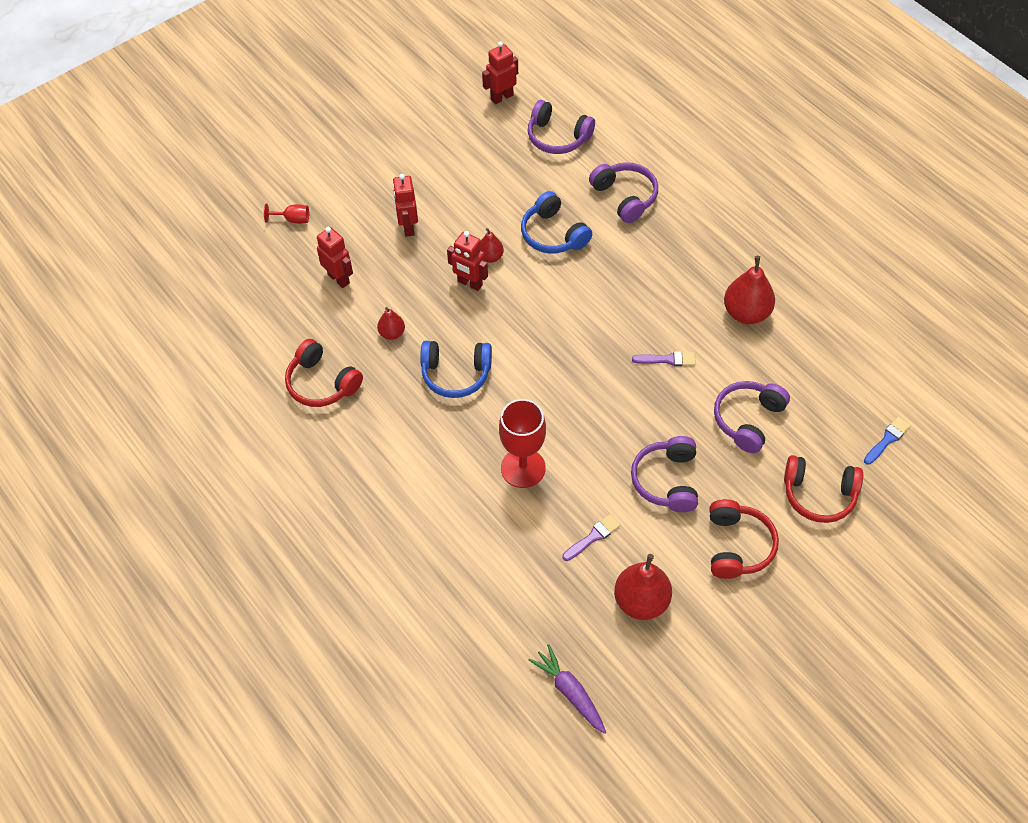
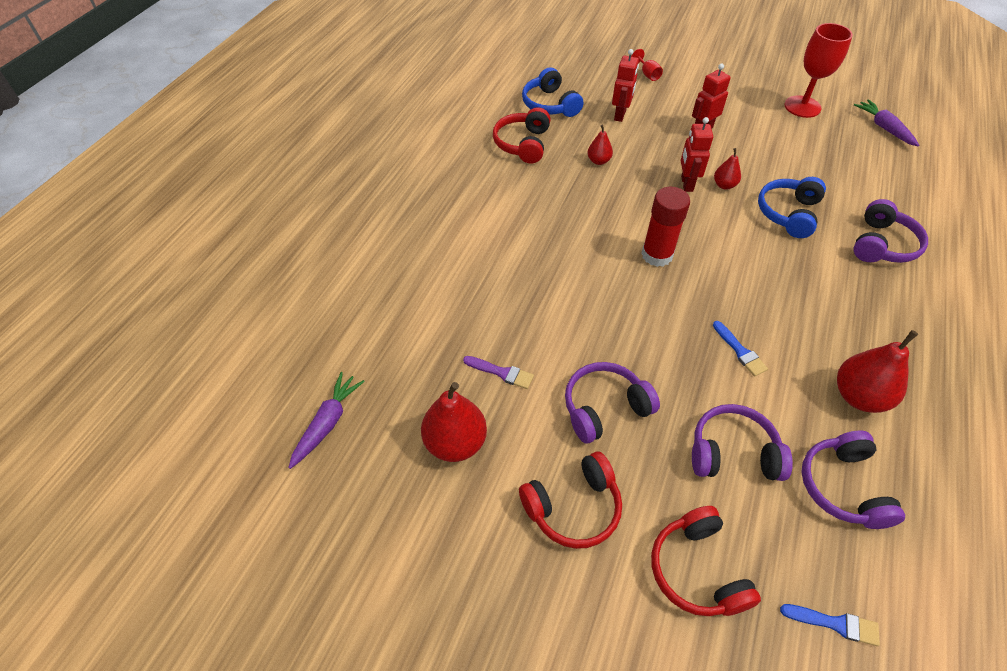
camera: 60 degrees right, 5 degrees down
(456, 374) = (593, 211): blue headphones -> blue headphones (550, 104)
(501, 97) = (884, 128): red robot -> purple carrot
(523, 468) = (537, 291): red goblet -> red goblet (802, 107)
(538, 356) = (657, 255): none -> red glue stick
(557, 137) = (888, 175): purple headphones -> purple headphones (842, 487)
(667, 359) = (740, 351): purple brush -> blue brush

